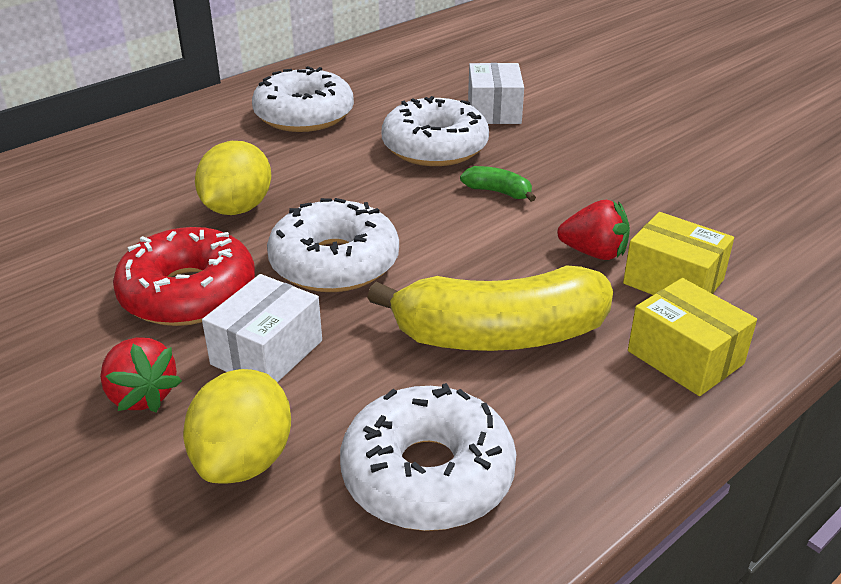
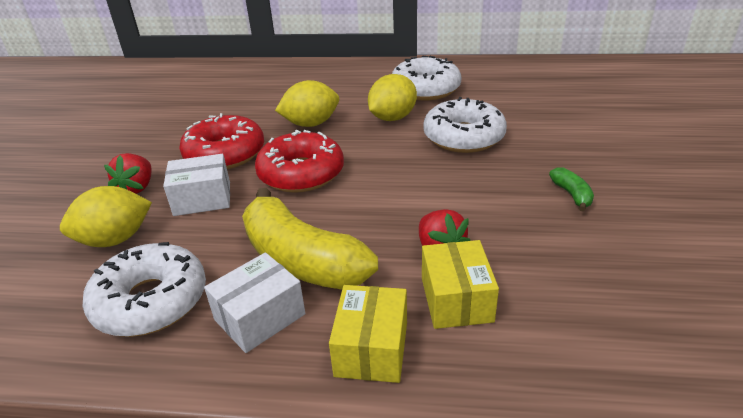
camera: 50 degrees right, 0 degrees up
(325, 160) = (392, 118): none -> yellow lemon
(334, 263) = (301, 173): white donut -> red donut
(494, 111) = (542, 131): white box -> white box (259, 317)
(498, 192) = (451, 181): green banana -> green banana (572, 195)

